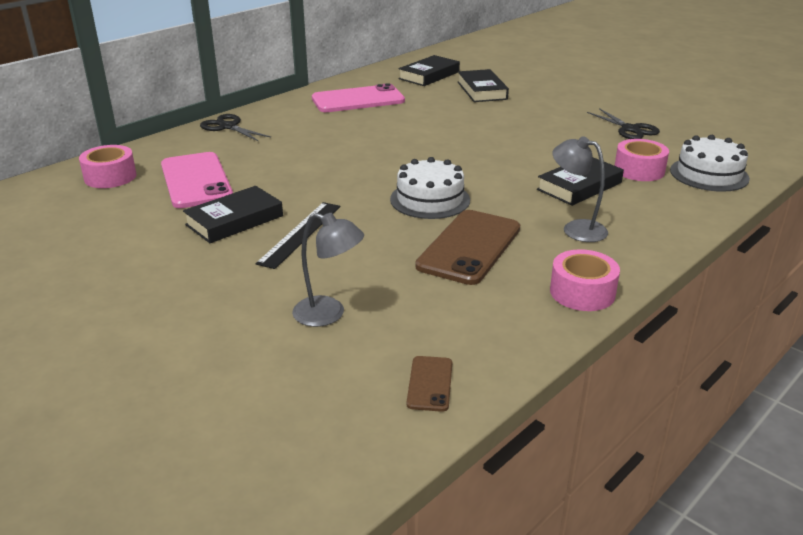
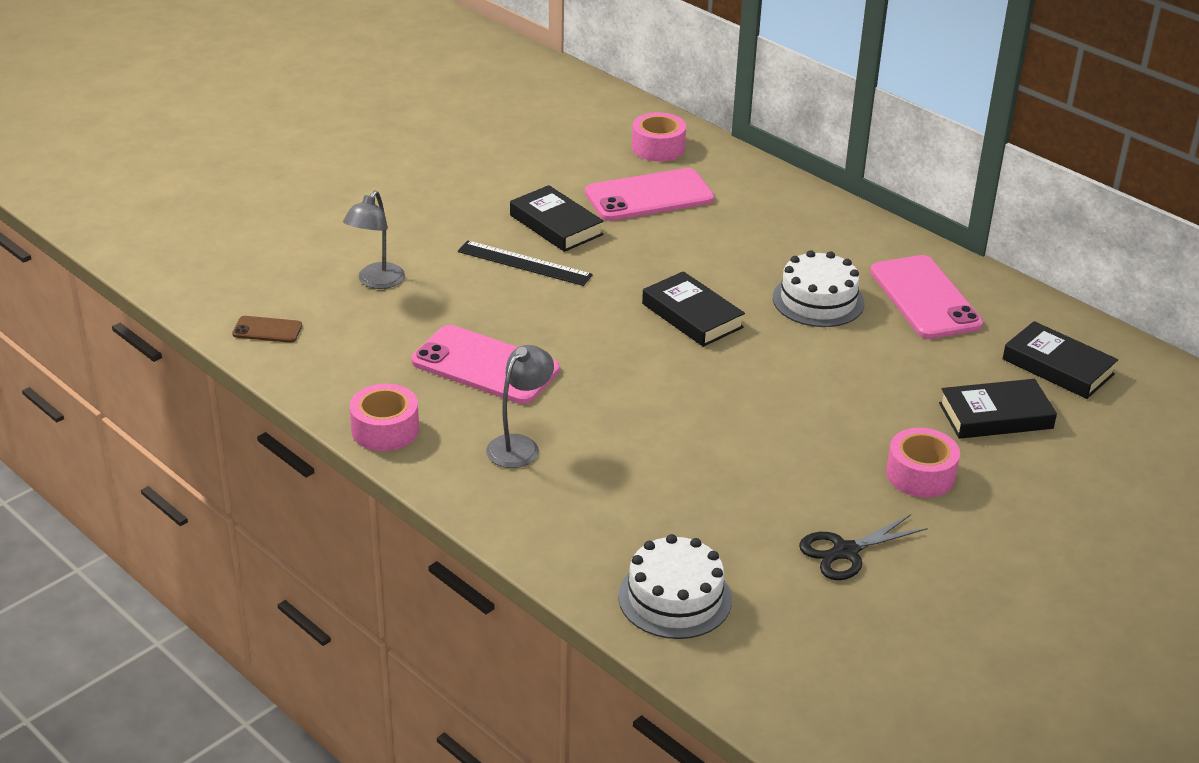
camera: 90 degrees right, 5 degrees up
(228, 127) = (806, 204): black scissors -> none
(430, 199) = (599, 346): white cake -> white cake (818, 300)
(469, 247) = (485, 366): brown phone -> pink phone
(579, 186) = (634, 466): black book -> black book (692, 315)
(639, 170) = (687, 530): pink tape -> pink tape (920, 475)

